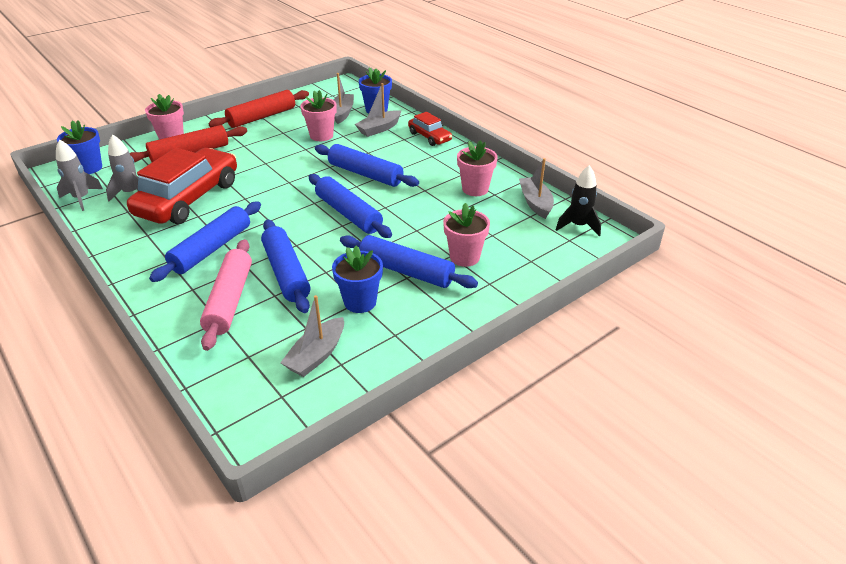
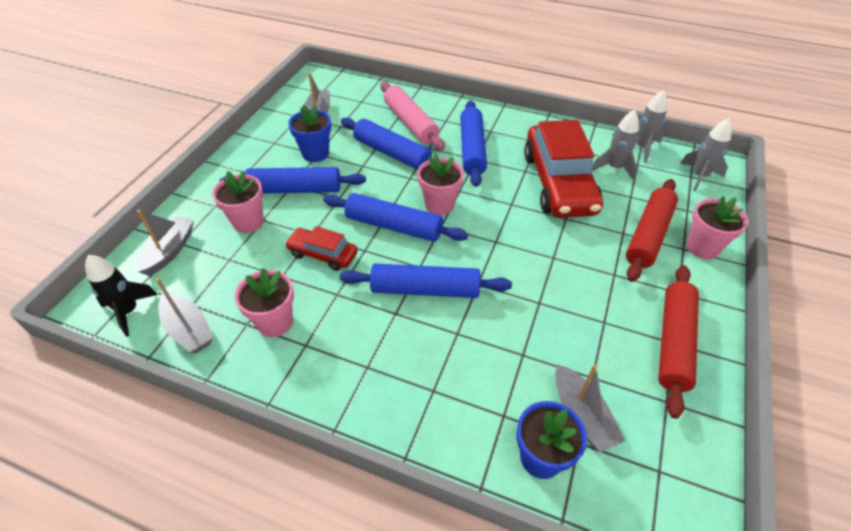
camera: 150 degrees right, 10 degrees up
(89, 168) = (699, 176): blue flower pot -> grey rocket
(321, 135) = (549, 339): pink flower pot -> pink flower pot (439, 205)
(379, 129) = (489, 398): grey boat -> grey boat (170, 251)
(429, 137) = (398, 415): red car -> red car (323, 254)

